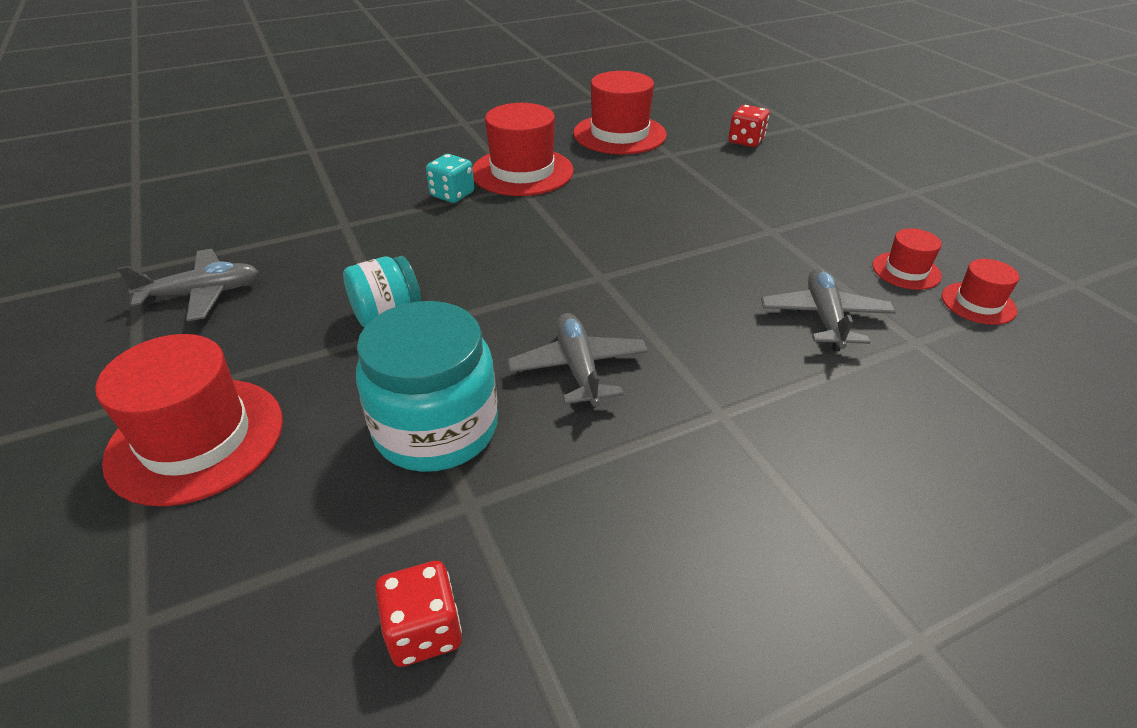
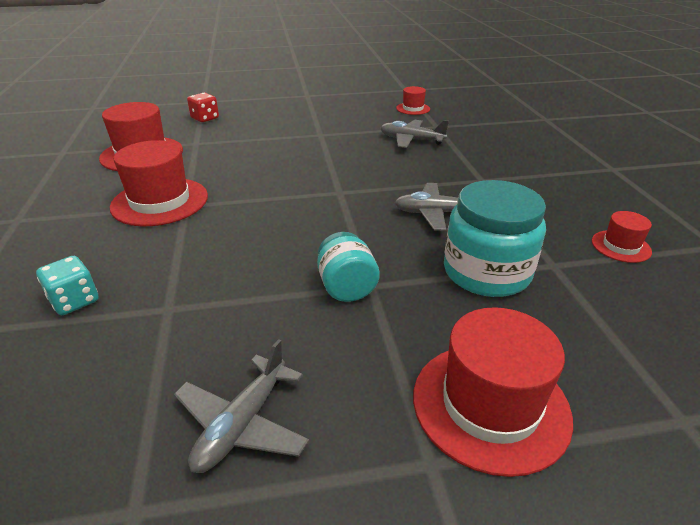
camera: 75 degrees left, 5 degrees down
(202, 294) = (242, 424): grey plane -> grey plane turned 150 degrees counterclockwise
(424, 631) = (646, 288): red dice -> none
(452, 194) = (167, 239): turquoise dice -> turquoise dice (74, 301)
(906, 271) = (380, 115): red hat -> red hat (621, 246)

